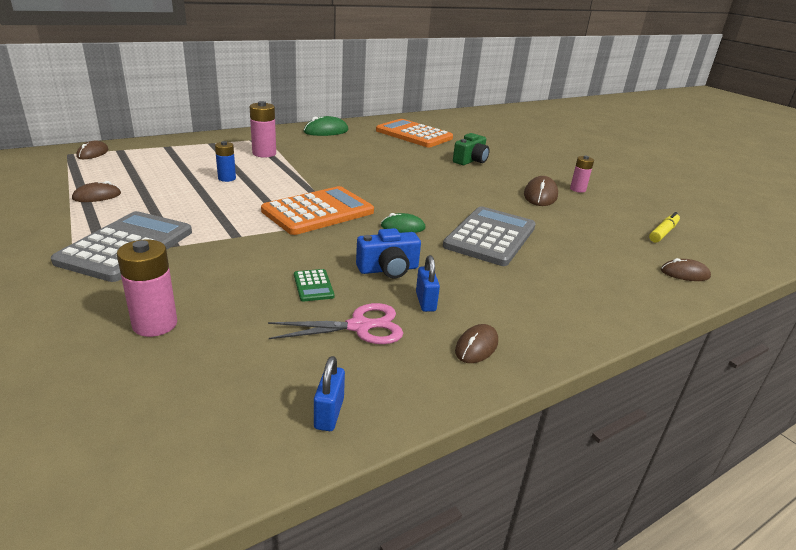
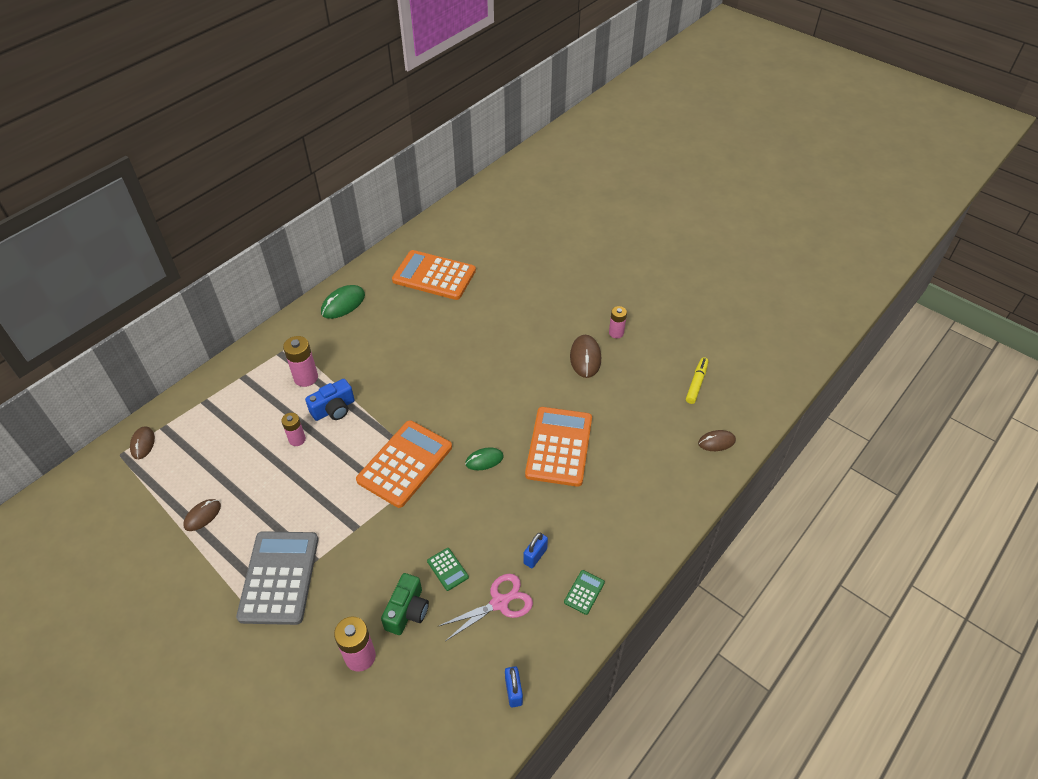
camera: 15 degrees left, 20 degrees up
(227, 178) = (297, 439): blue battery -> pink battery
(388, 269) = (494, 526): blue camera -> blue camera (334, 409)
(425, 302) = (535, 556): blue padlock -> blue padlock turned 60 degrees clockwise
(470, 160) = (506, 313): green camera -> green camera (407, 611)
(476, 346) = (584, 592): brown mouse -> green calculator
(490, 237) = (559, 446): grey calculator -> orange calculator

